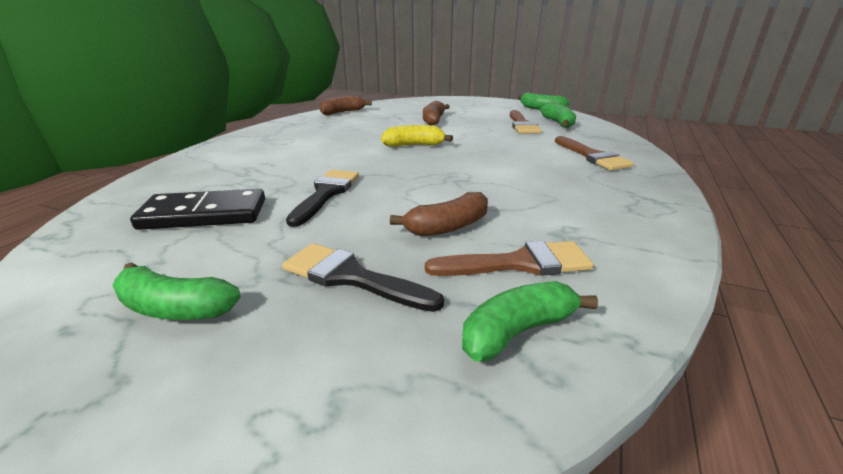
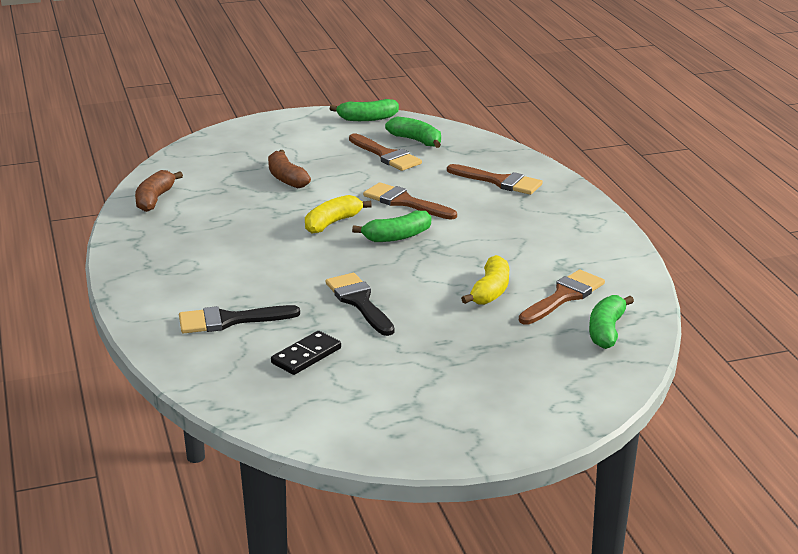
camera: 40 degrees left, 0 degrees up
(175, 308) = (429, 401): green banana -> green banana (397, 236)
(204, 214) = (306, 356): black domino -> black domino, size x0.65
(351, 277) = (489, 345): black brush -> black brush (230, 320)
(447, 227) = (490, 291): brown banana -> yellow banana
(489, 148) = (405, 202): none -> brown brush

